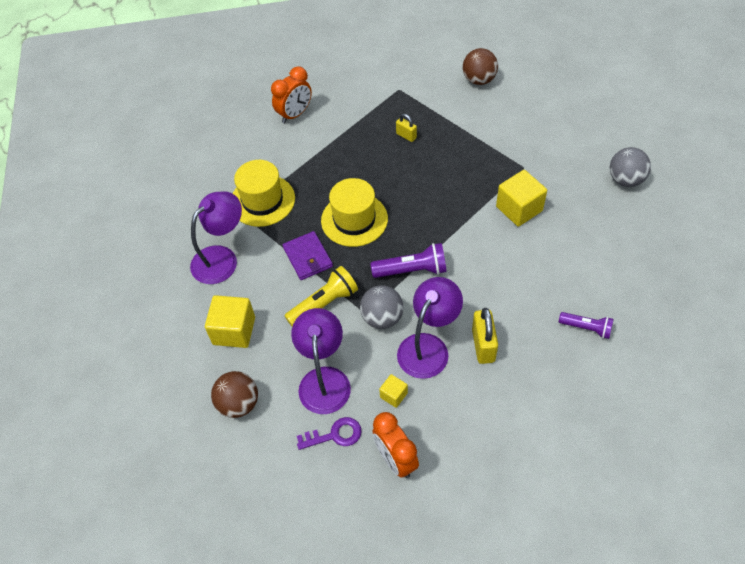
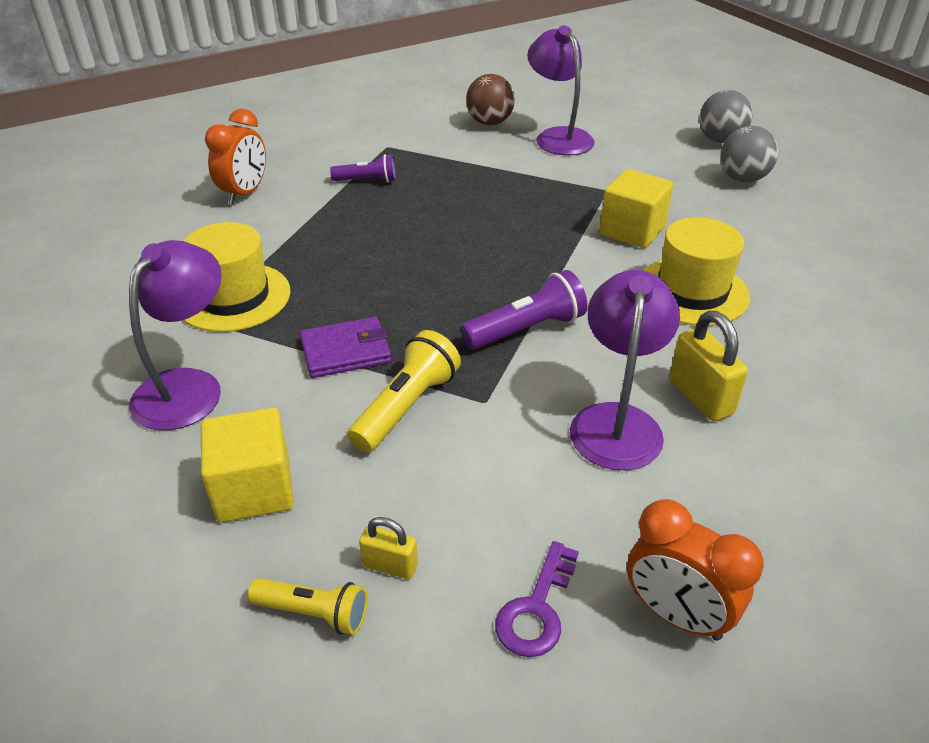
camera: 25 degrees left, 15 degrees down
(239, 404) = (314, 613): brown ball -> yellow flashlight
(308, 257) = (346, 351): purple wallet -> purple wallet turned 60 degrees counterclockwise
(324, 379) = (466, 519): purple lamp -> purple lamp (558, 137)
(334, 435) = (537, 609): purple key -> purple key turned 150 degrees clockwise
(354, 219) = (399, 289): yellow hat -> yellow hat (692, 291)
(382, 318) = (517, 401): grey ball -> grey ball (720, 140)
(393, 395) = (605, 508): yellow cube -> none
(406, 136) = (425, 187): yellow padlock -> yellow padlock (390, 566)
(586, 328) = (828, 338): purple flashlight -> purple flashlight (367, 180)

